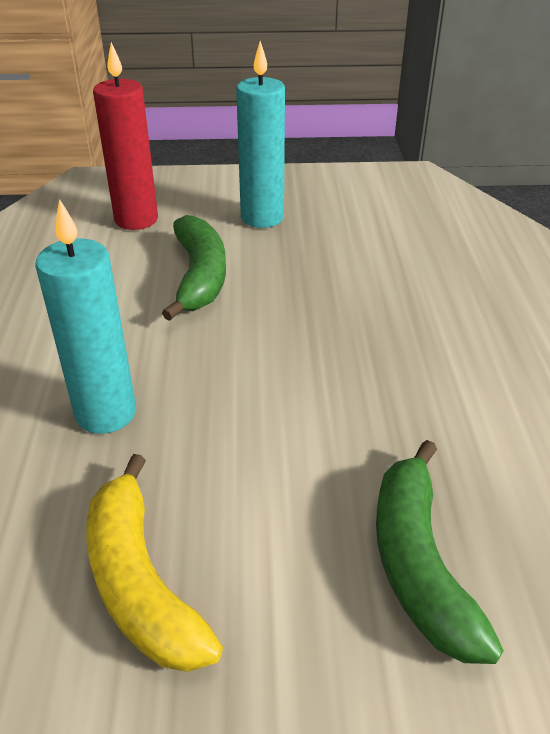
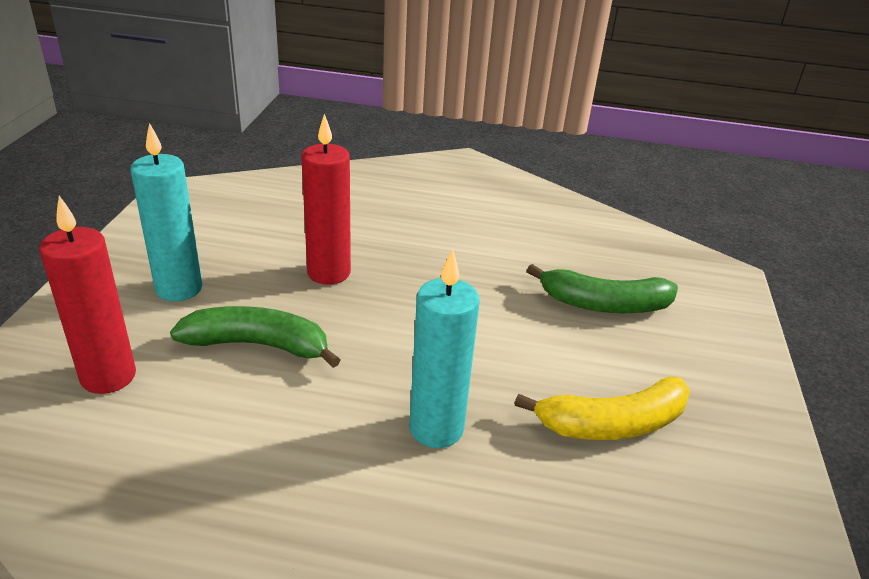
camera: 80 degrees left, 5 degrees down
(338, 291) = (329, 273): none -> red candle

